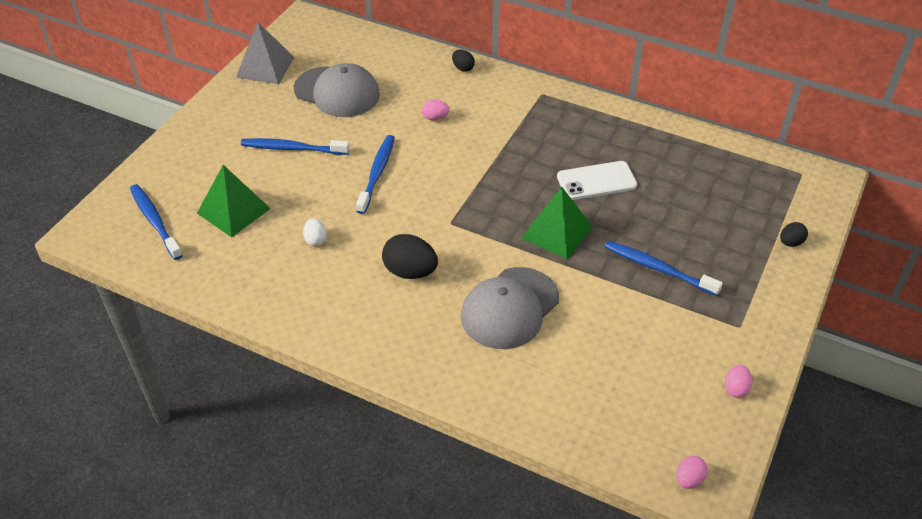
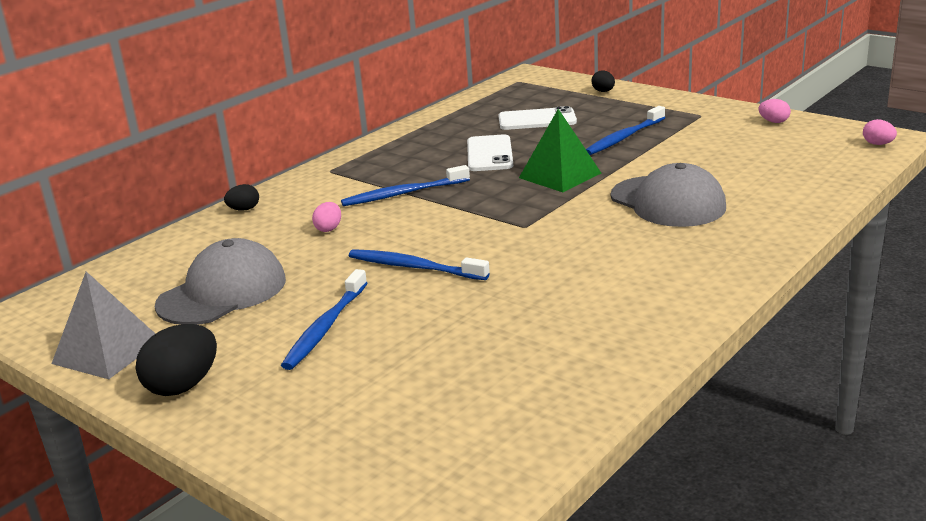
camera: 75 degrees left, 20 degrees down
(155, 221) = (432, 453): blue toothbrush -> blue toothbrush (403, 194)
(233, 211) = (439, 376): green pyramid -> none
(316, 240) = (526, 310): white egg -> none
(410, 272) = (601, 251): black egg -> black egg (183, 386)
(691, 201) = (537, 120): none -> white phone

